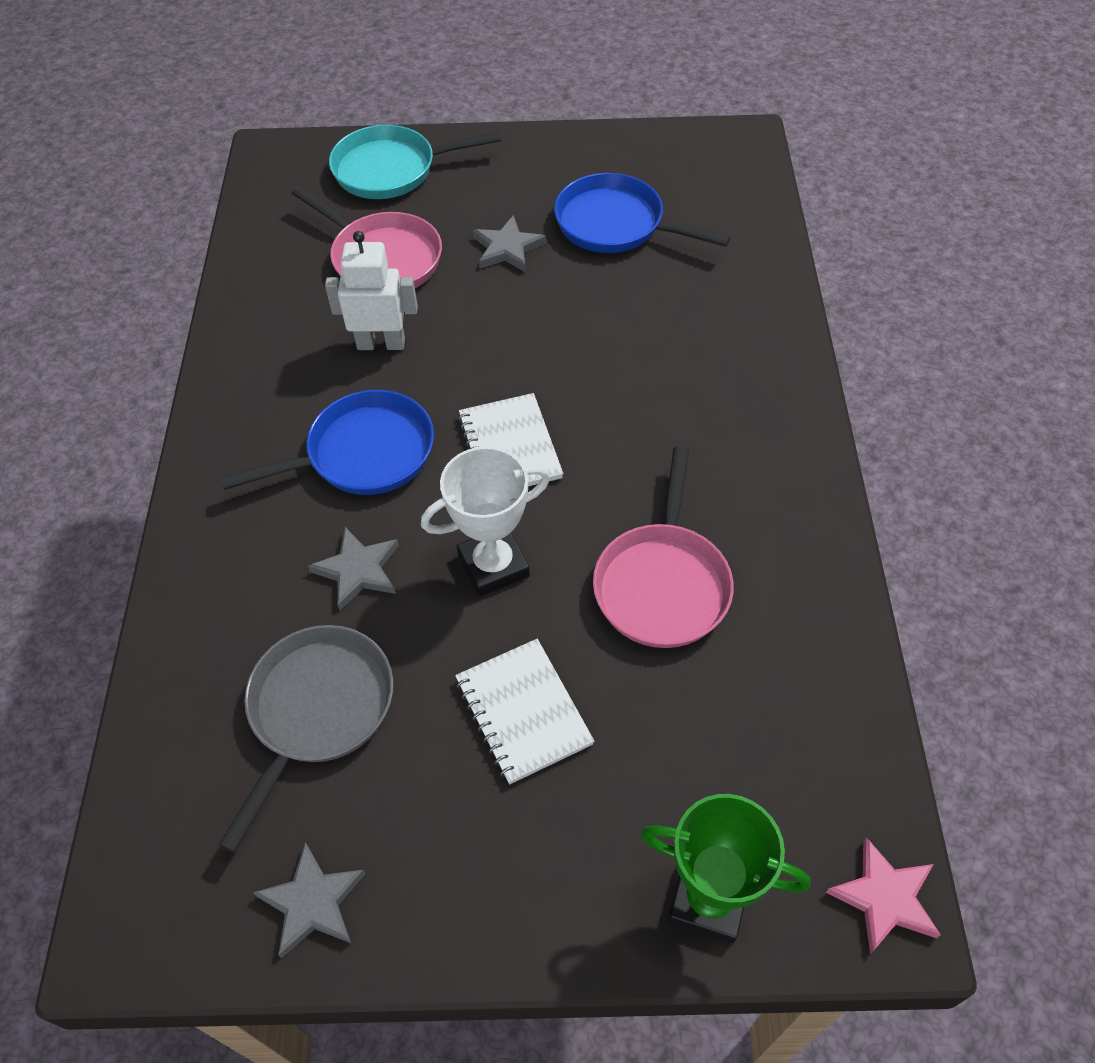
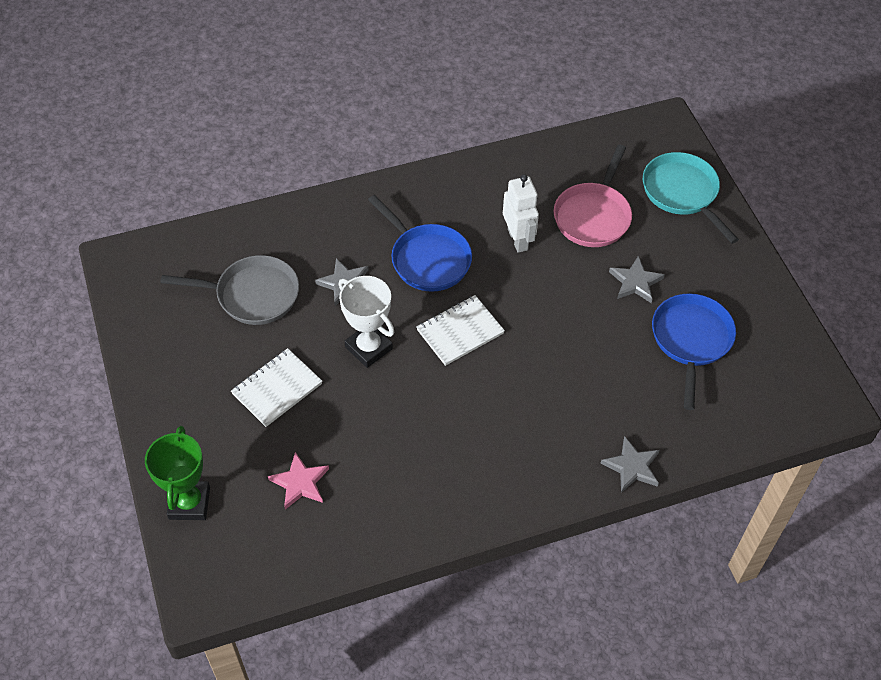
camera: 70 degrees right, 0 degrees up
(312, 902) = (150, 328): grey star -> grey star (632, 467)
(662, 583) = (384, 438): pink pan -> none
(885, 898) = (210, 591): pink star -> pink star (300, 483)

